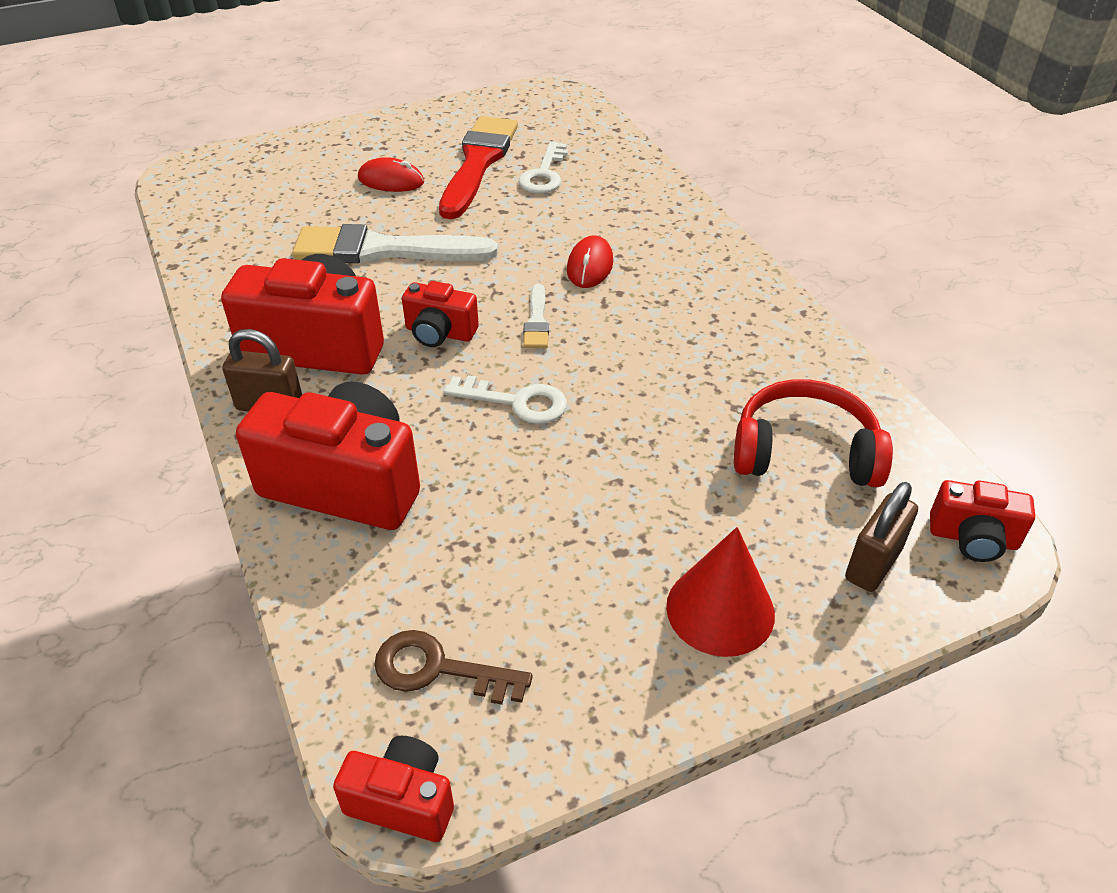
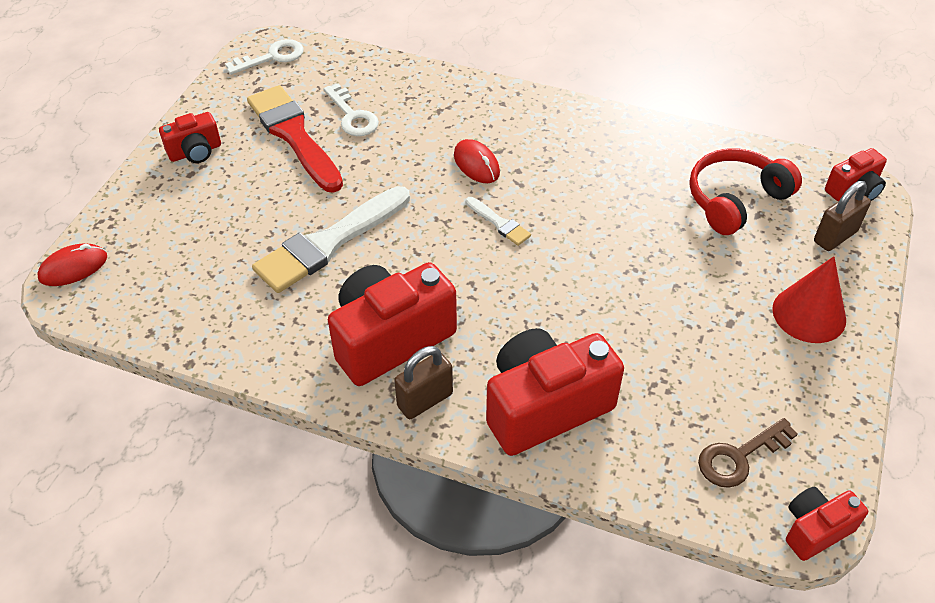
camera: 45 degrees left, 5 degrees up
(391, 180) = (251, 188): red mouse -> red mouse (73, 268)
(440, 333) = (454, 273): red camera -> red camera (195, 152)
(517, 402) = (563, 282): white key -> white key (272, 57)
(873, 564) = (835, 236): brown padlock -> brown padlock turned 60 degrees clockwise

